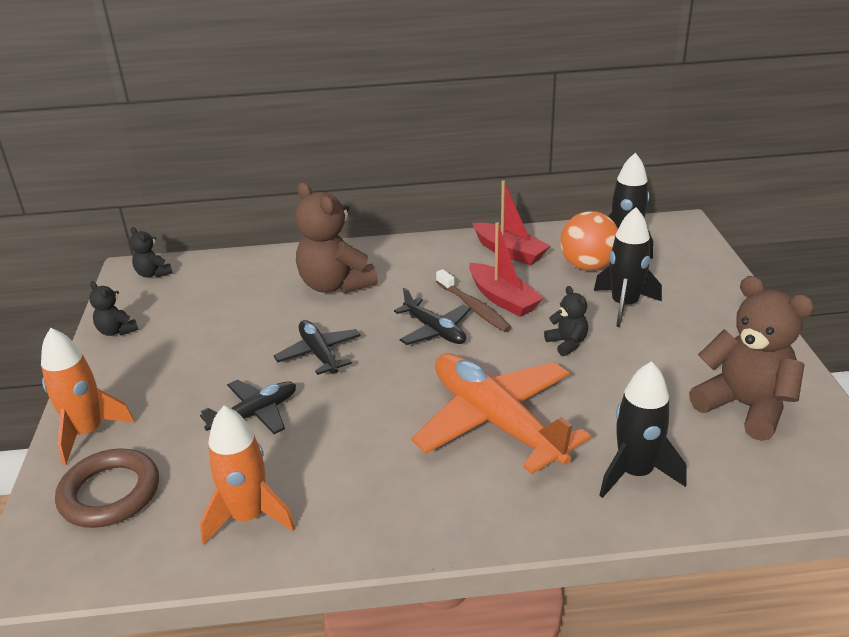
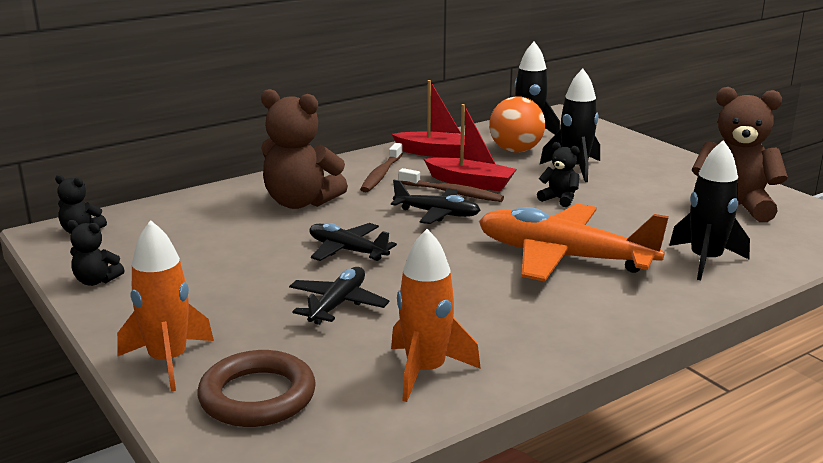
camera: 30 degrees left, 10 degrees down
(433, 267) = (381, 174): none -> brown toothbrush

